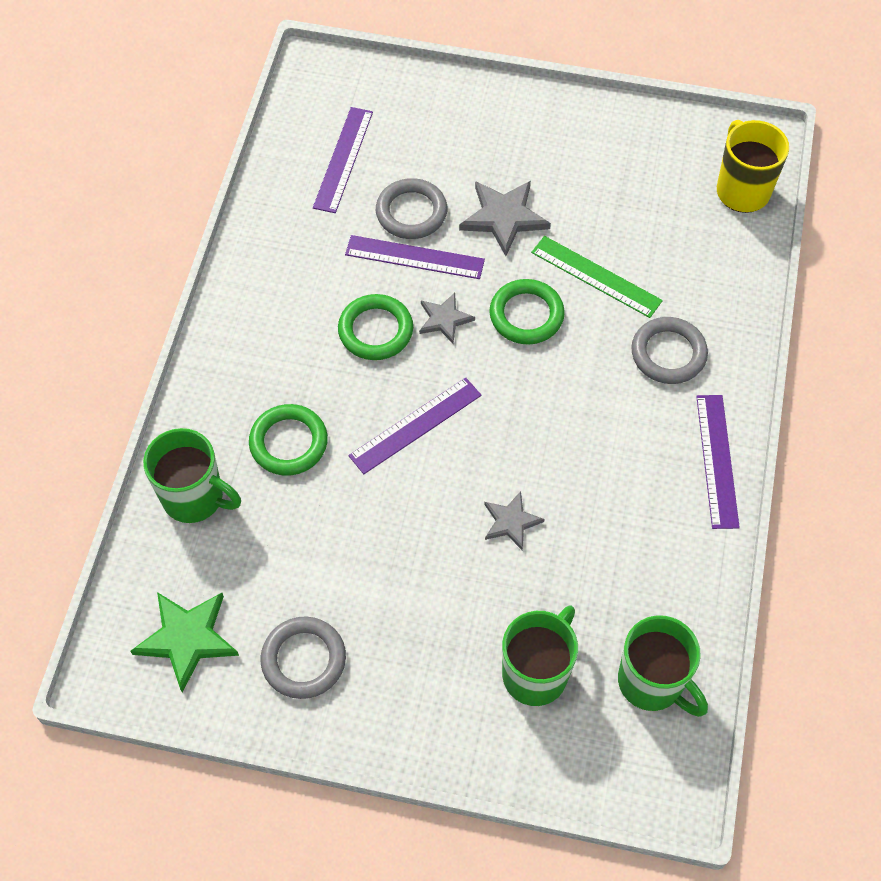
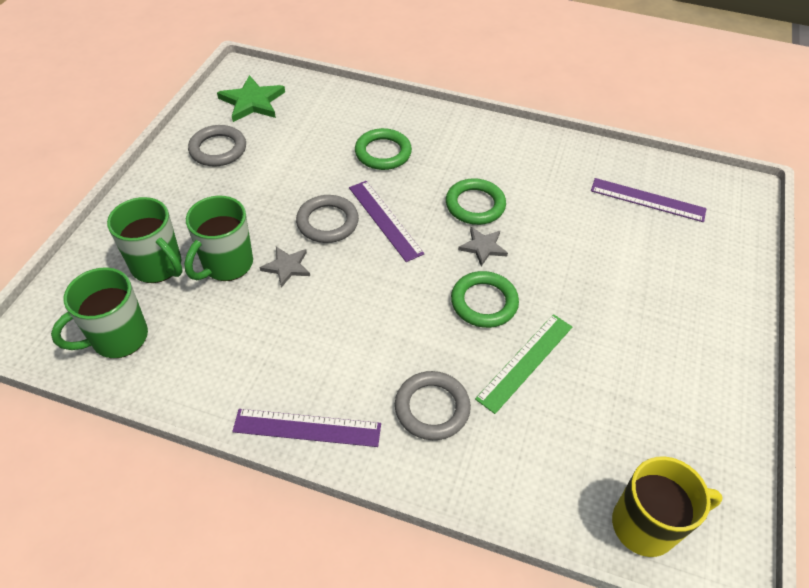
camera: 95 degrees right, 10 degrees down
(195, 498) = (350, 109): green mug -> green mug (226, 264)
(411, 212) = (594, 237): grey ring -> grey ring (327, 222)
(414, 257) = (547, 234): purple ruler -> none
(504, 217) = (592, 300): grey star -> none

